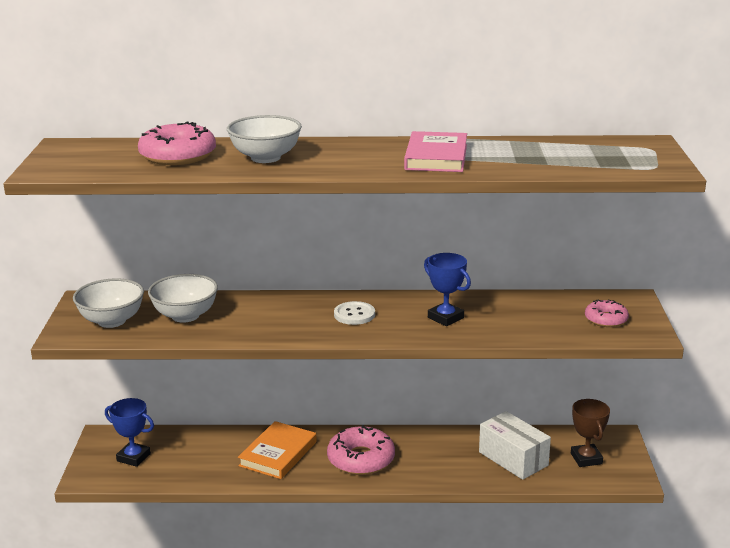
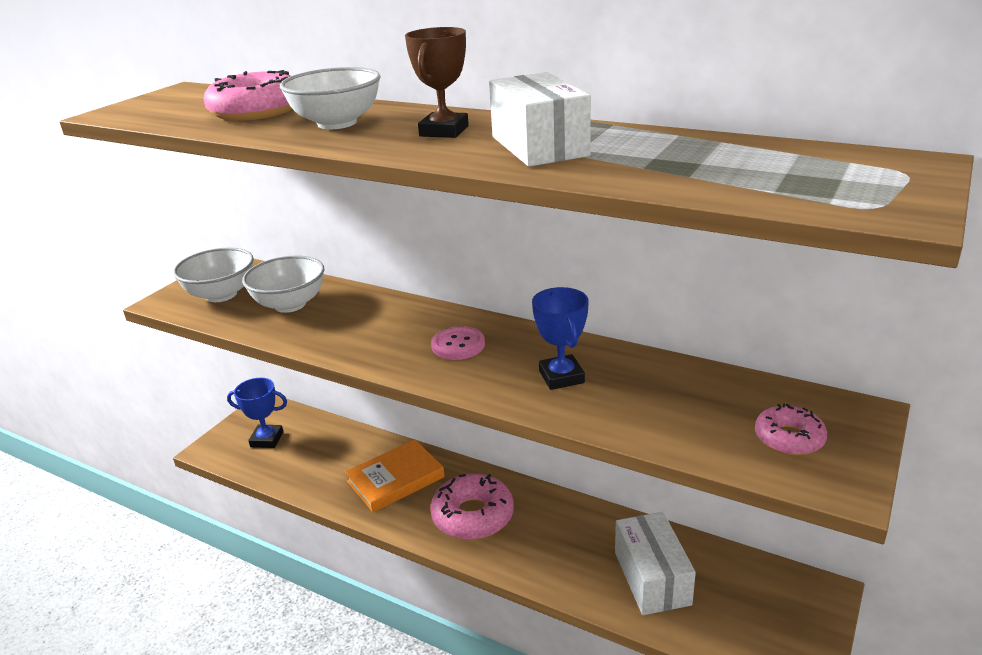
camera: 30 degrees right, 5 degrees up
(133, 457) = (267, 439): blue trophy -> blue trophy turned 45 degrees counterclockwise
(354, 314) = (458, 345): white button -> pink button
(436, 157) = (539, 146): pink book -> white box
(586, 458) = (752, 613): brown trophy -> brown trophy (444, 131)

